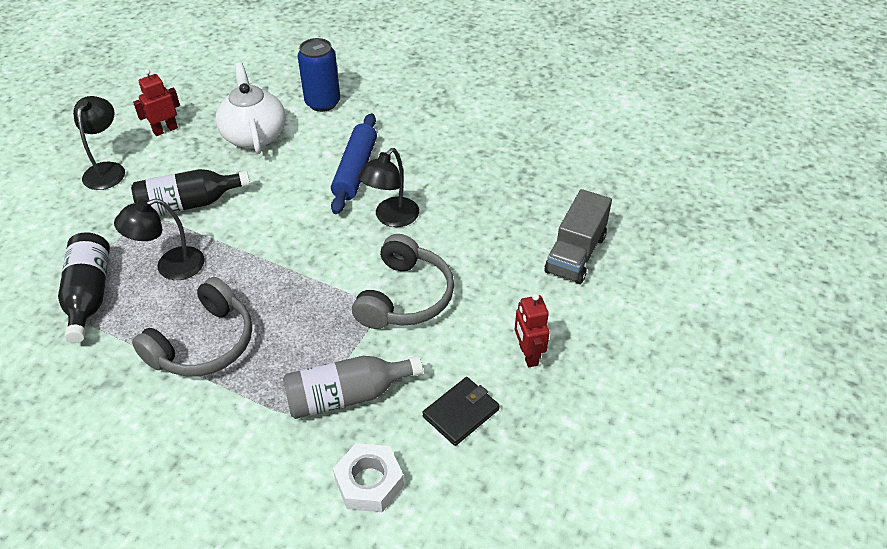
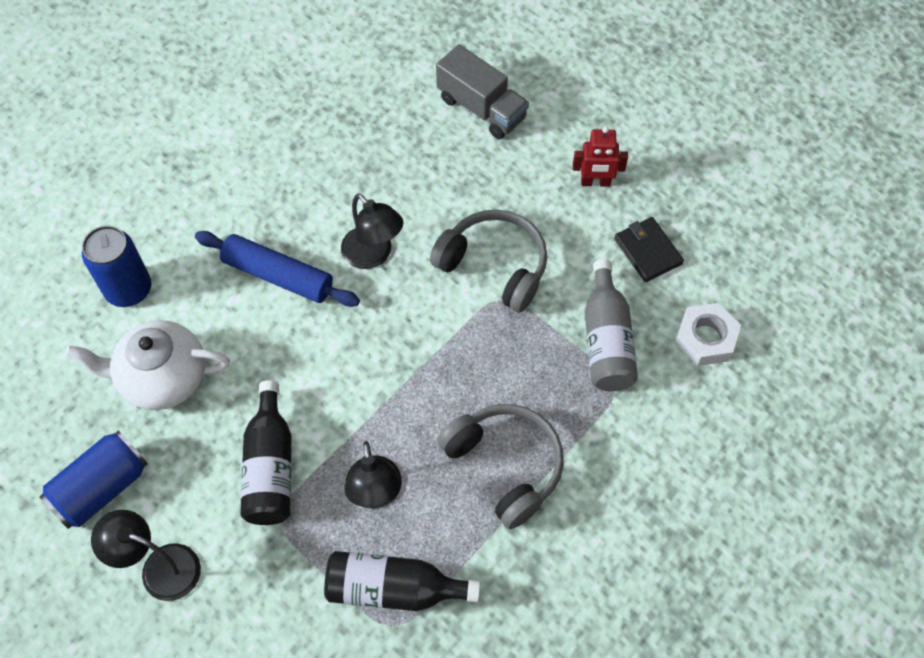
camera: 75 degrees left, 15 degrees up
(165, 130) = (101, 488): red robot -> blue can

